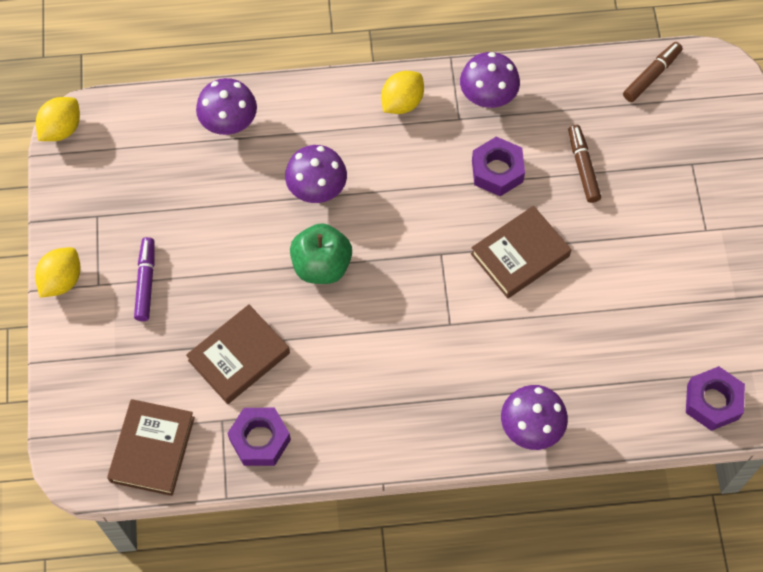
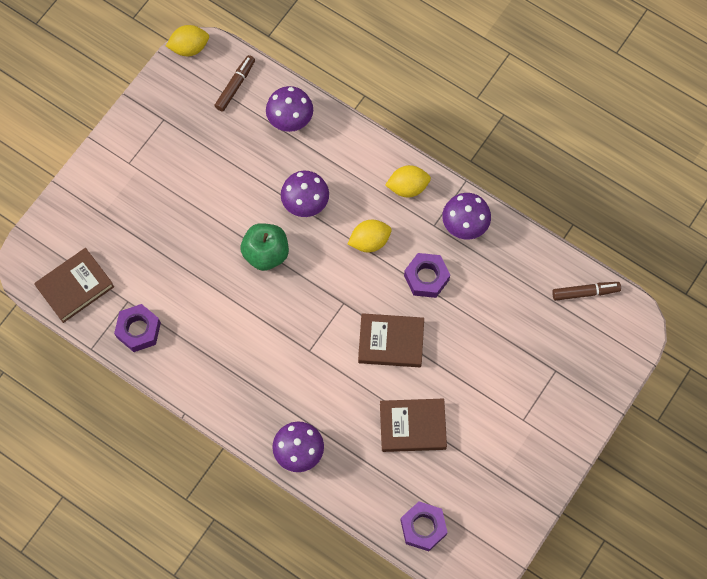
camera: 40 degrees right, 5 degrees up
(62, 280) = (110, 144): yellow lemon -> yellow lemon (369, 241)
(146, 282) = (156, 183): purple marker -> none
(239, 357) = (170, 271): brown book -> brown book (412, 426)
(583, 167) = (483, 317): brown marker -> brown marker (235, 86)

